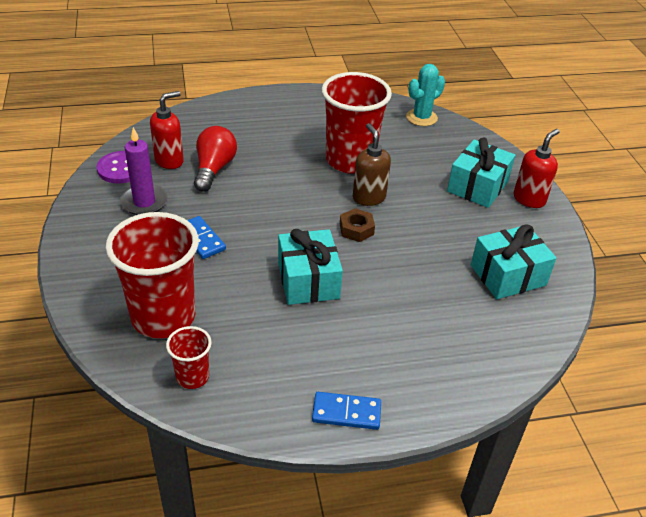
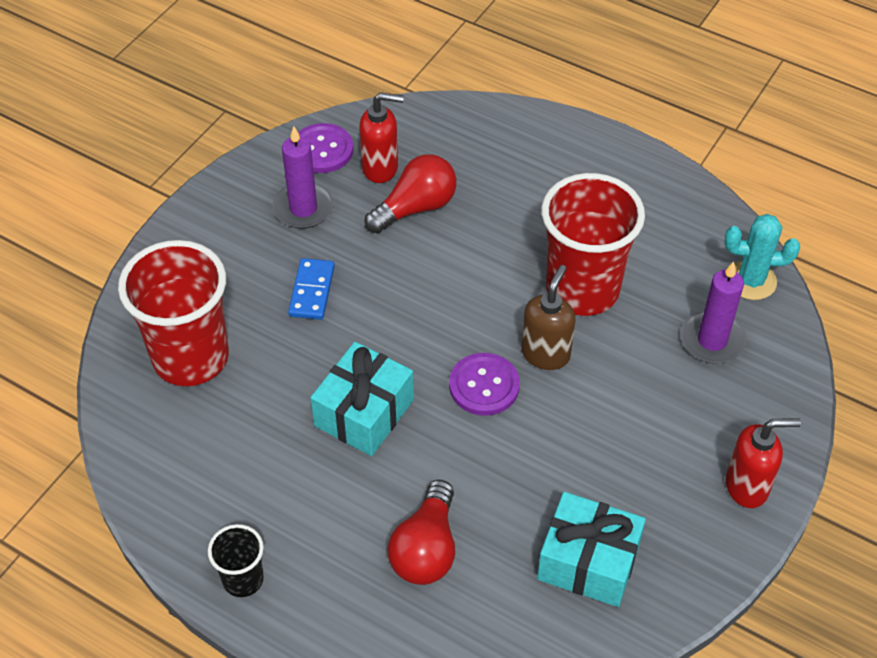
camera: 45 degrees right, 10 degrees up
(192, 377) = (153, 439): red cup -> none
(346, 413) = (243, 579): blue domino -> black cup
(356, 229) = (484, 386): brown nut -> purple button
(426, 323) = (426, 549): none -> red light bulb
(436, 149) = (712, 340): none -> purple candle
(477, 186) = (700, 425): turquoise gift -> none

